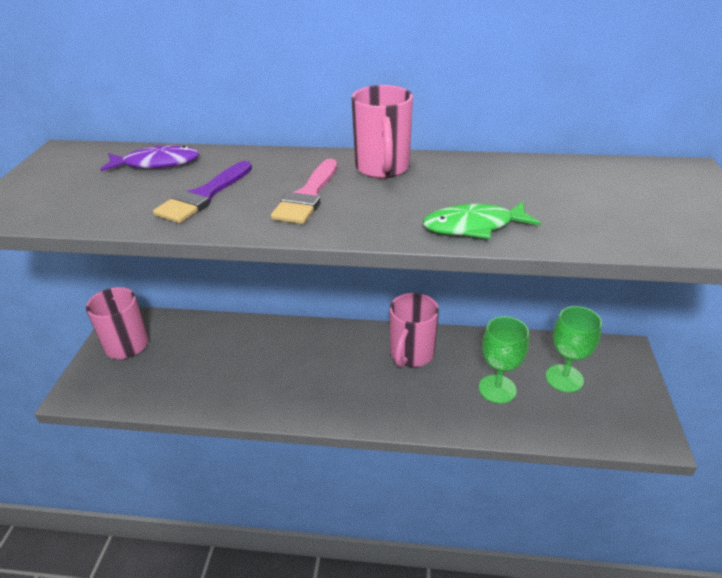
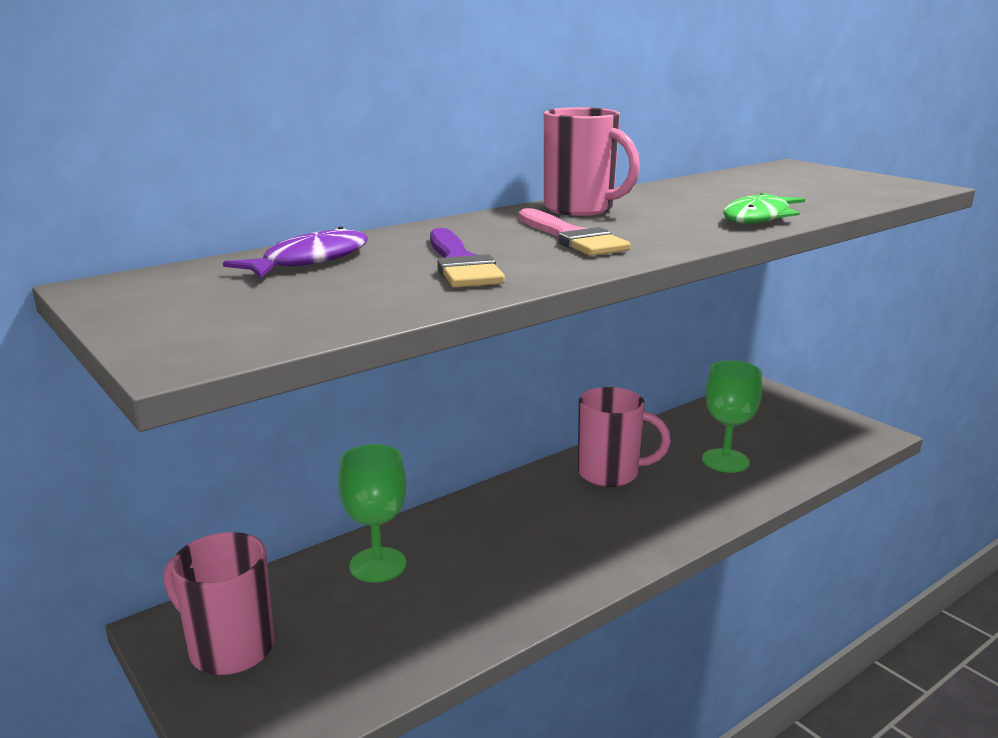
camera: 45 degrees left, 15 degrees down
(411, 354) = (610, 473): pink mug -> pink mug turned 60 degrees counterclockwise
(564, 378) = (757, 428): green goblet -> green goblet (377, 565)

